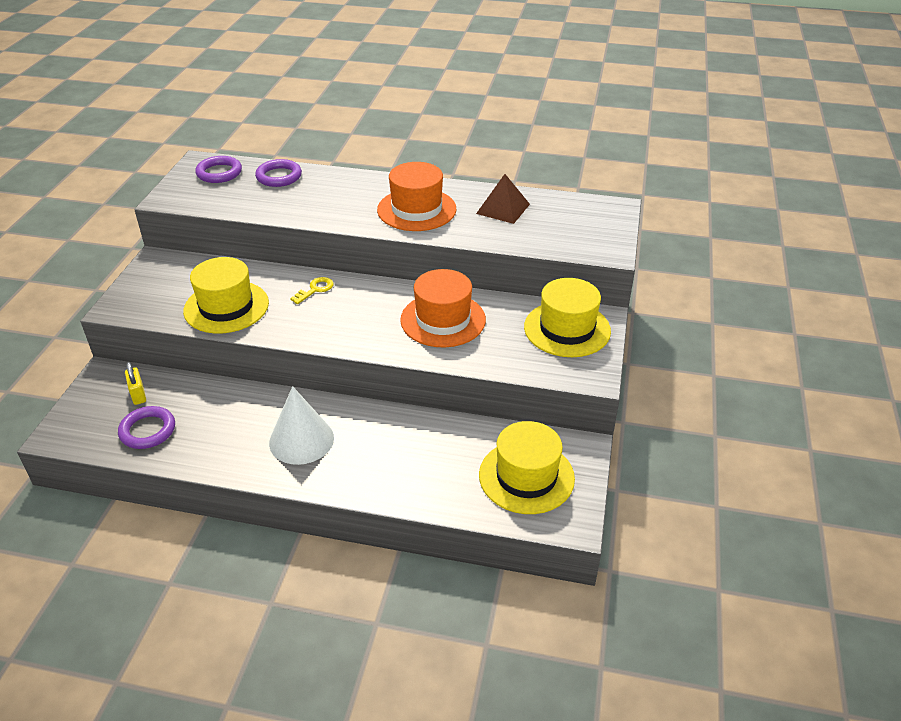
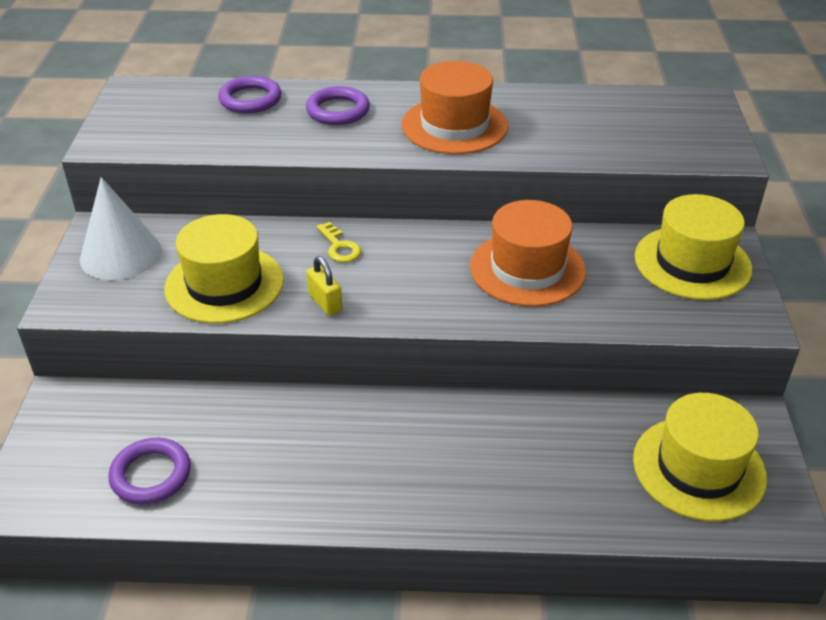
camera: 10 degrees left, 0 degrees up
(138, 394) = (119, 423): yellow padlock -> yellow padlock (325, 302)
(219, 173) = (165, 102): purple ring -> purple ring (338, 111)
(301, 440) = (376, 459): white cone -> white cone (120, 254)
(315, 289) = (339, 247): yellow key -> yellow key turned 120 degrees clockwise
(503, 208) = (566, 114): brown pyramid -> none

